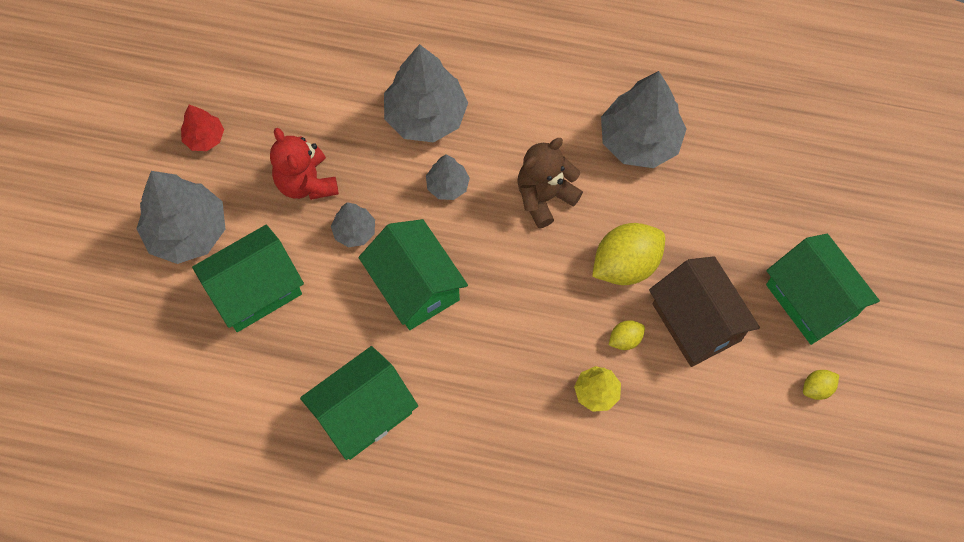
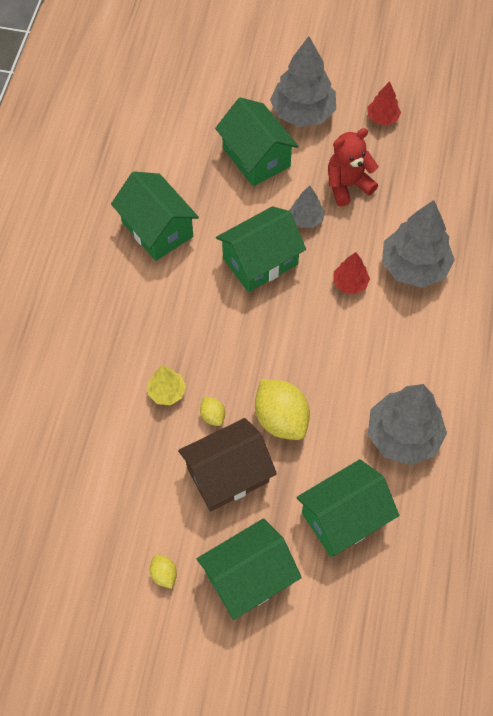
camera: 90 degrees right, 5 degrees down
(447, 185) = (350, 283): grey tree -> red tree
(544, 197) = (343, 356): brown teddy bear -> none
(737, 203) = (344, 517): none -> green house

